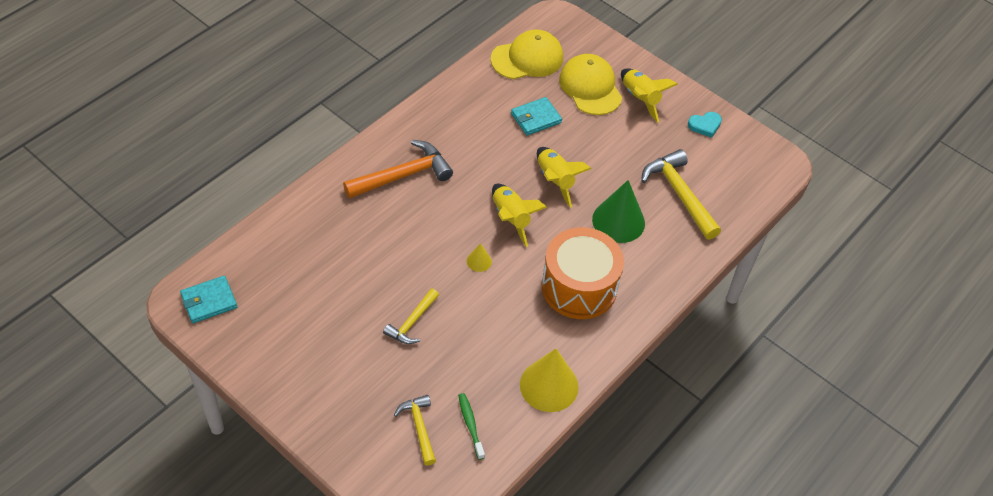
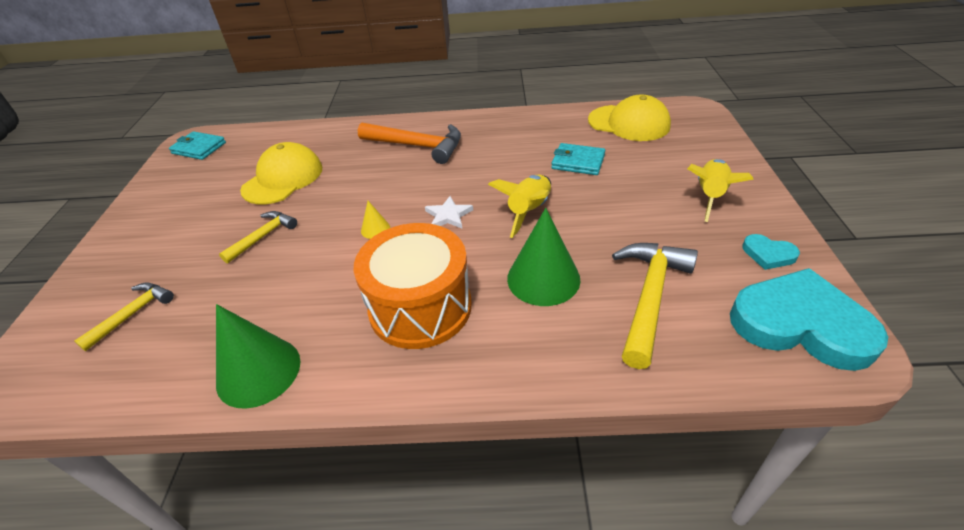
camera: 55 degrees right, 10 degrees down
(412, 322) = (263, 237): yellow hammer -> yellow hammer turned 135 degrees clockwise
(470, 425) = (158, 346): green toothbrush -> none
(511, 218) = (448, 215): yellow rocket -> white star
(549, 385) = (258, 371): yellow cone -> green cone
(590, 87) = (664, 165): yellow cap -> yellow cap (283, 179)
(752, 161) = (800, 324): none -> turquoise heart

